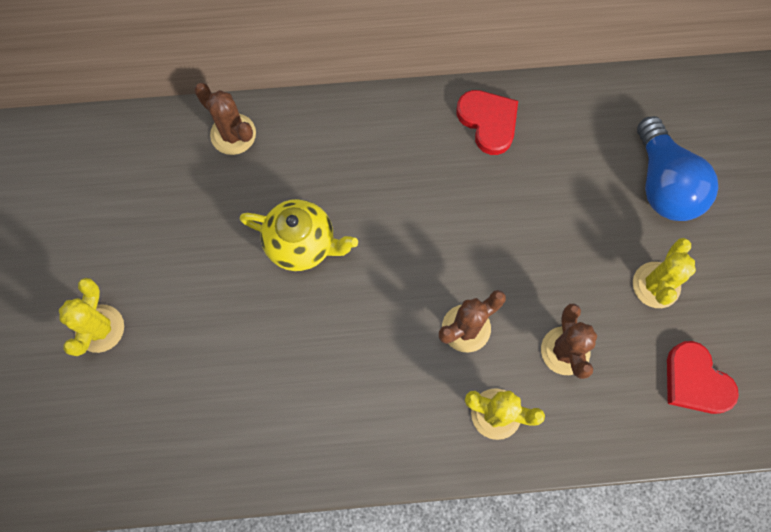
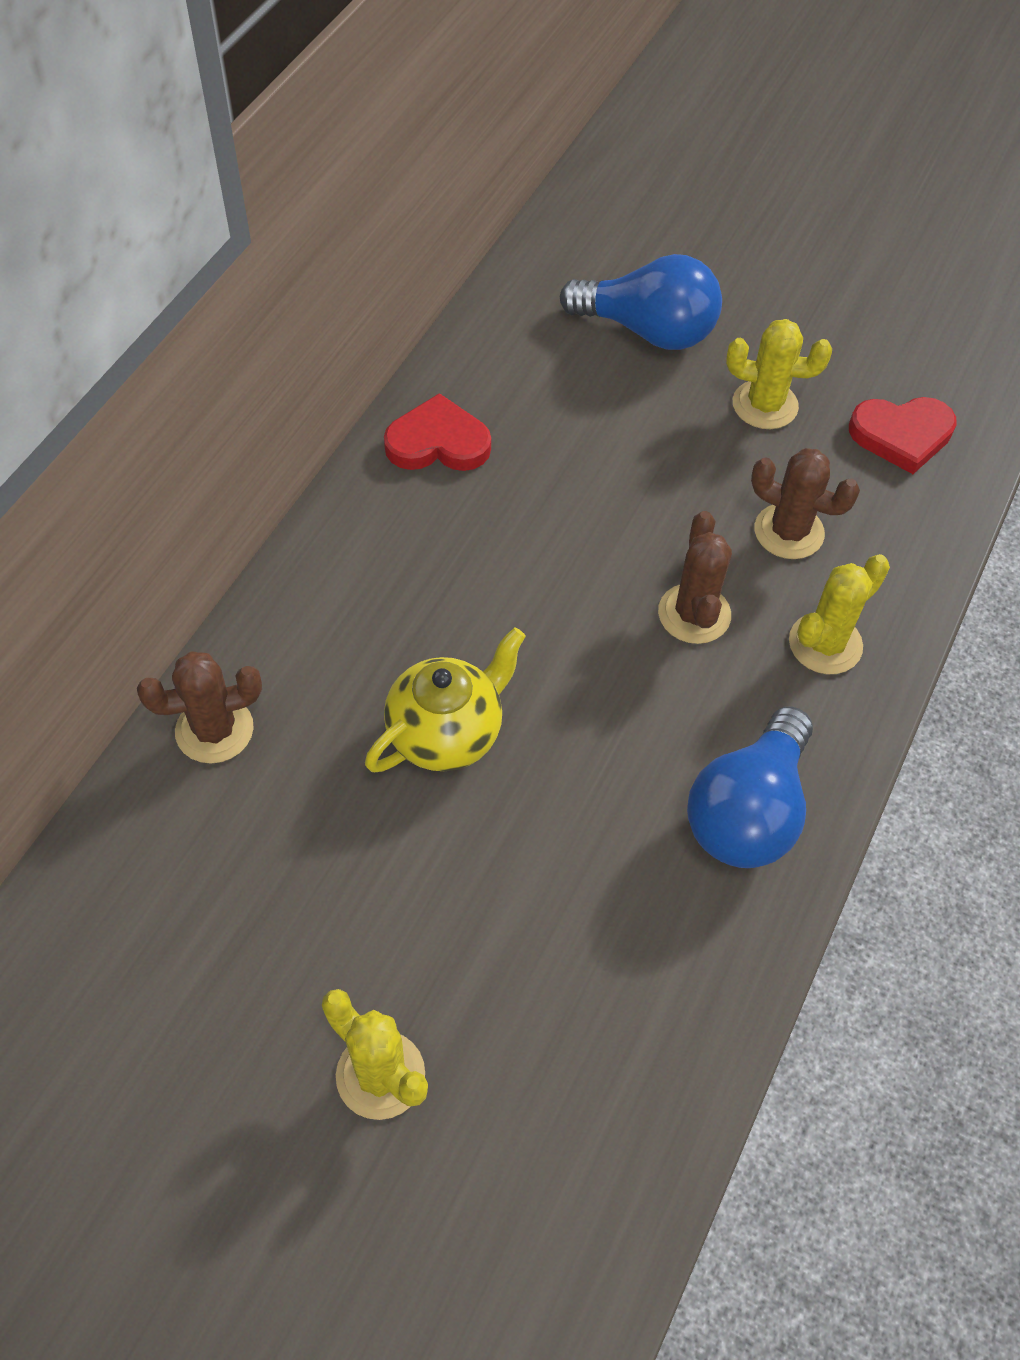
camera: 60 degrees left, 15 degrees down
(353, 427) = (748, 811): none -> blue light bulb
(656, 285) = (765, 405): yellow cactus -> yellow cactus turned 45 degrees counterclockwise

